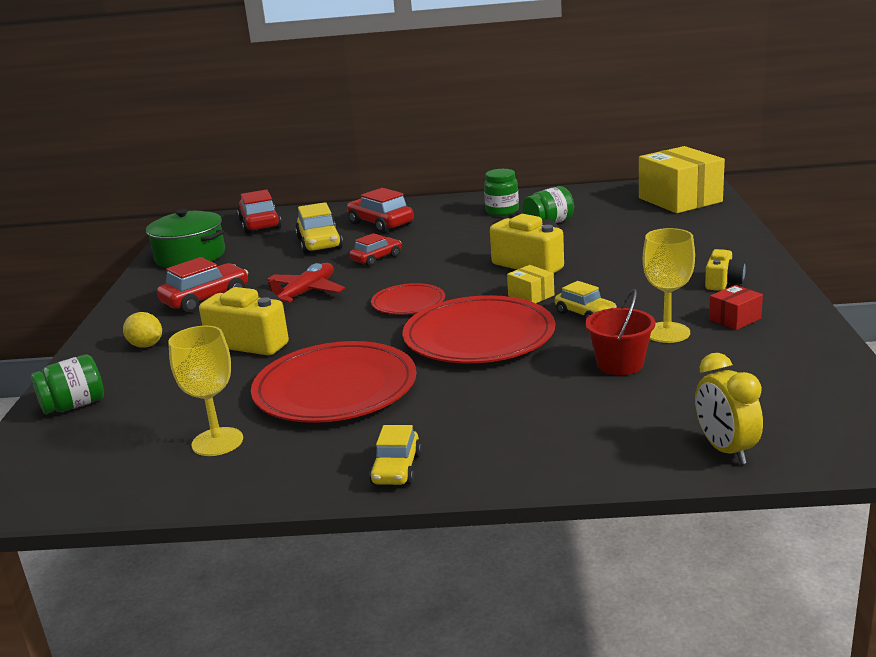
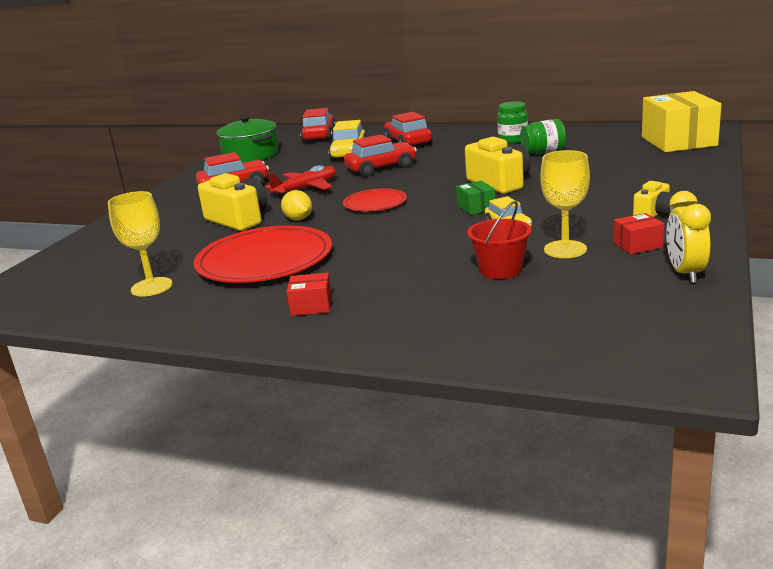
camera: 20 degrees right, 0 degrees up
(74, 405) = (86, 249): green jar -> none
(146, 345) = (166, 214): yellow lemon -> yellow lemon (298, 219)
(376, 258) = (381, 168): red car -> red car, size x1.55
(396, 469) = (254, 325): yellow car -> none
(445, 435) = (311, 306): none -> red box
(479, 336) = (406, 234): red plate -> none
(531, 295) = (476, 208): yellow box -> green box
(725, 450) = (528, 352): yellow clock -> yellow clock (685, 273)

